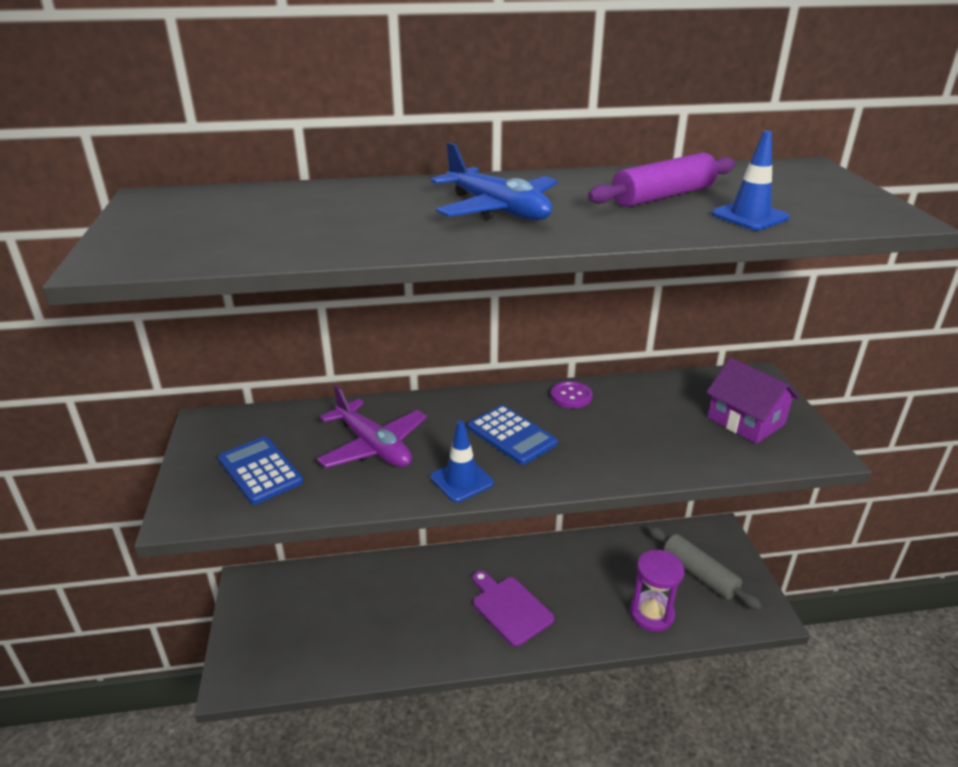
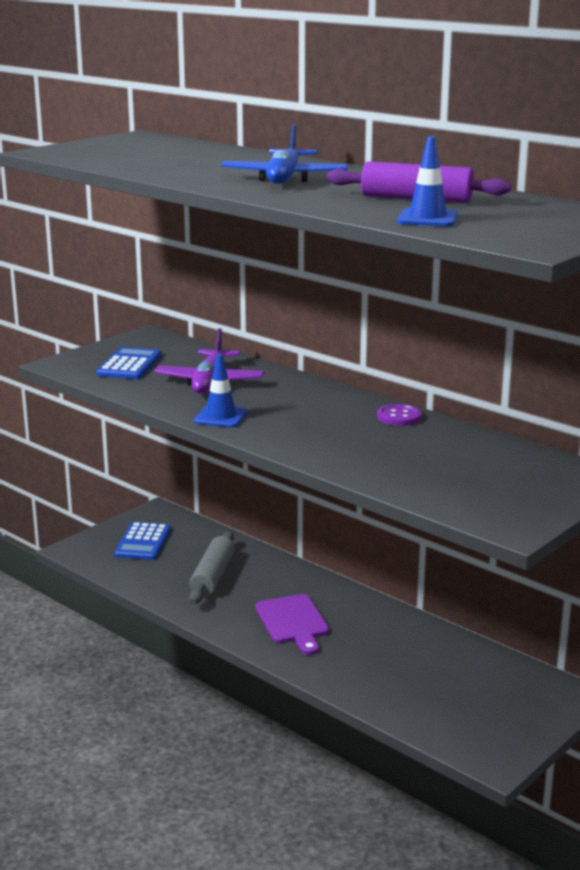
camera: 50 degrees right, 10 degrees down
(510, 608) = (293, 622): purple cutting board -> purple cutting board turned 150 degrees clockwise
(512, 435) = (303, 414): blue calculator -> blue calculator (143, 542)
(651, 614) = (392, 693): purple hourglass -> none
(699, 574) = (487, 702): grey rolling pin -> grey rolling pin (213, 577)
(746, 421) = (502, 487): purple house -> none

